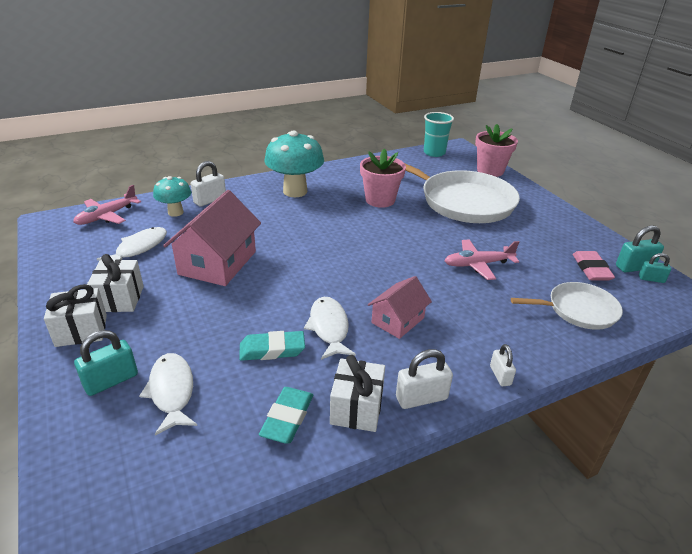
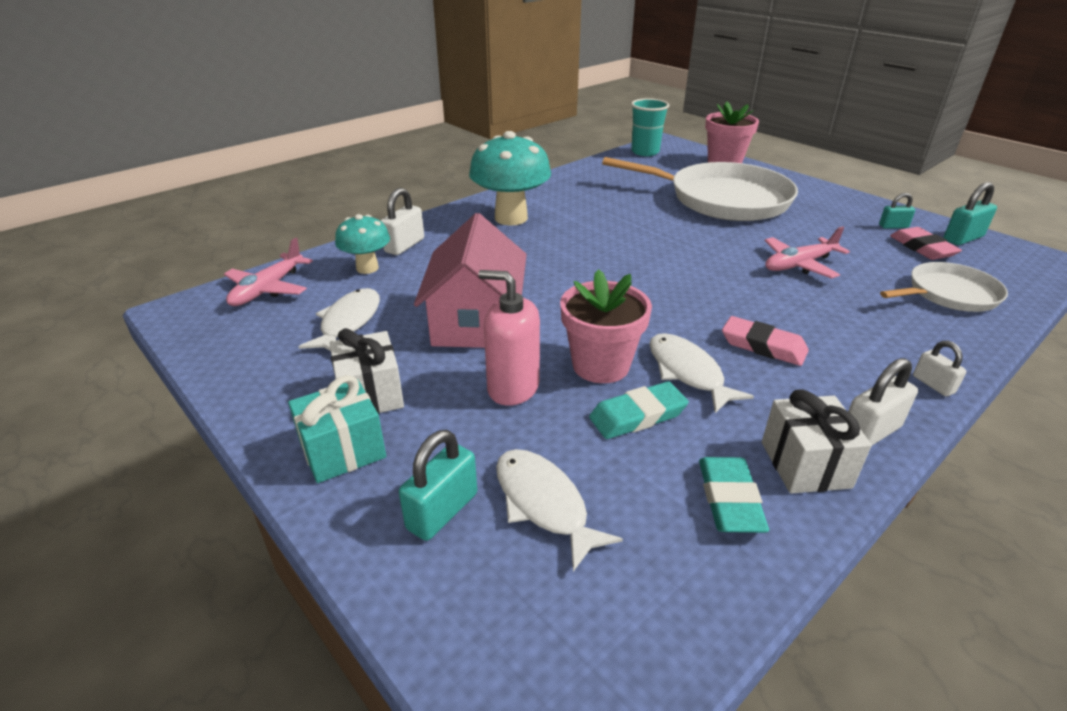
camera: 15 degrees left, 0 degrees up
(81, 330) = (343, 450): white gift -> turquoise gift
(207, 313) = (512, 388): none -> pink soap dispenser
(380, 200) = (625, 212): pink flower pot -> pink flower pot (600, 365)
(397, 320) = (763, 346): pink house -> pink eraser
(651, 279) = (990, 247): turquoise padlock -> turquoise padlock (893, 226)

